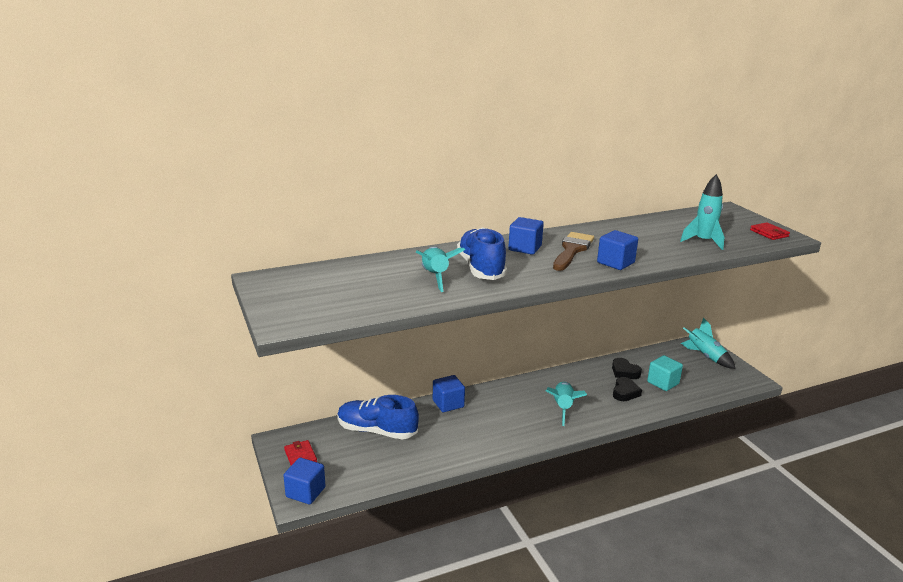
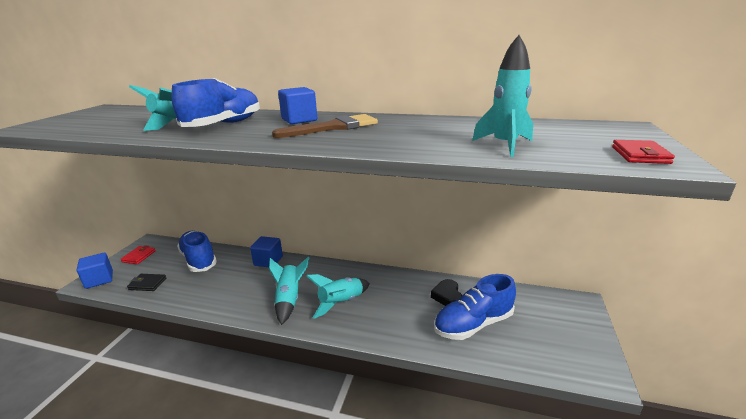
camera: 40 degrees right, 0 degrees up
(369, 471) = (147, 284): none -> black wallet
(615, 263) = (343, 142): blue cube -> none
(625, 392) = (418, 315): black heart -> none
(663, 383) = (473, 324): turquoise cube -> blue shoe
(705, 356) = (567, 318): turquoise rocket -> turquoise rocket (289, 299)

